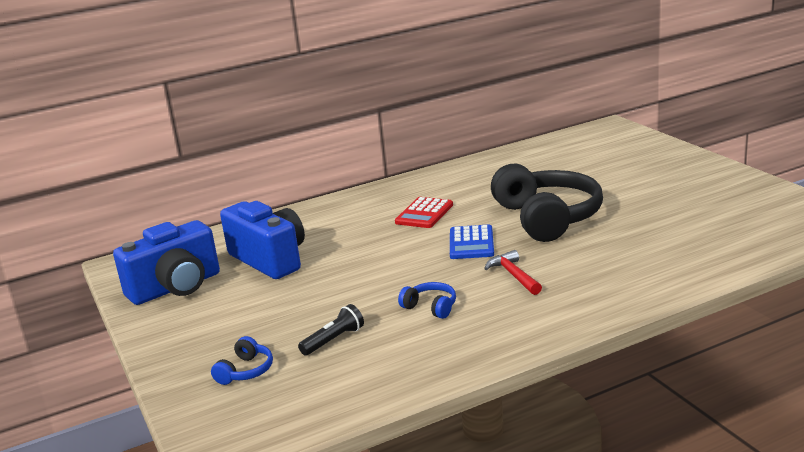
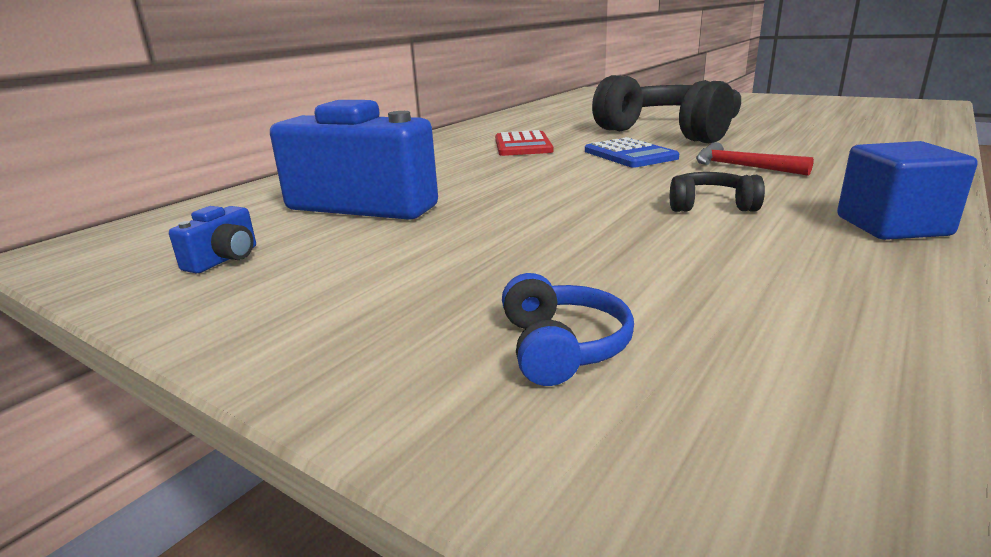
camera: 30 degrees left, 0 degrees up
(176, 287) = (224, 259): blue camera -> blue camera, size x0.41
(333, 340) = (646, 265): black flashlight -> none
(430, 307) = (710, 206): blue headphones -> black headphones
(488, 348) = (892, 226): none -> blue cube

